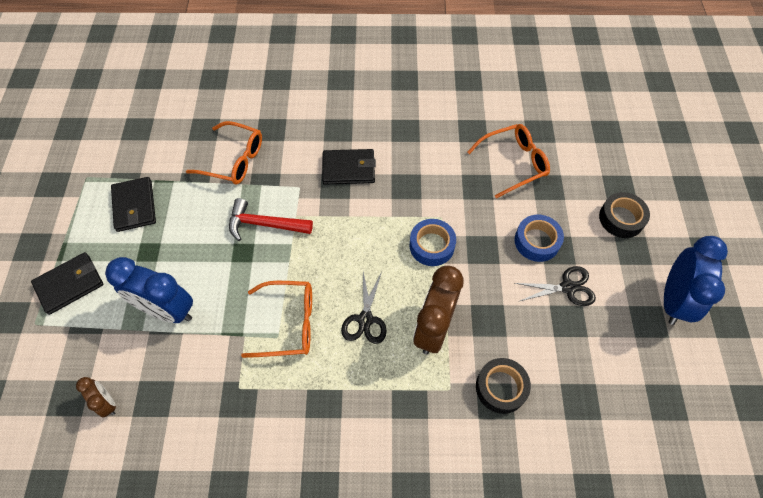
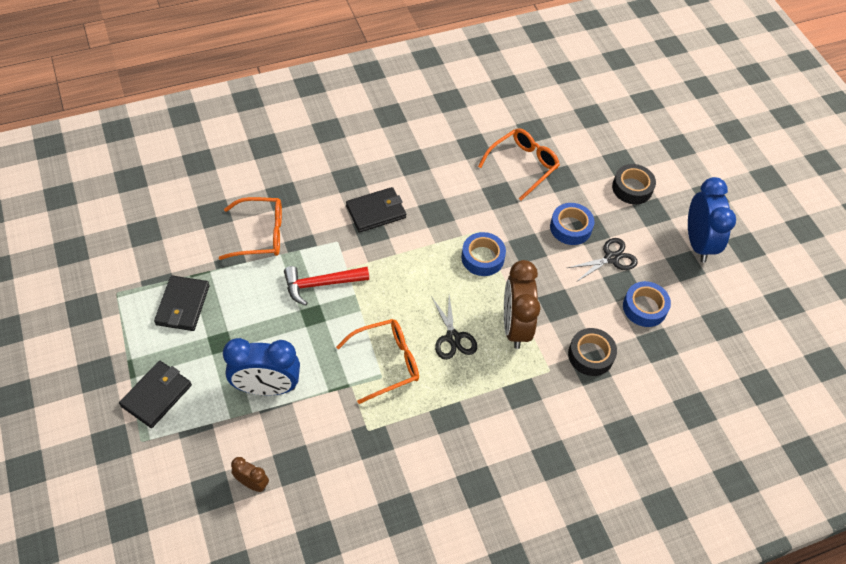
camera: 25 degrees left, 5 degrees down
(134, 206) = (183, 305): black wallet -> black wallet turned 45 degrees clockwise
(583, 354) = (644, 307): none -> blue tape

